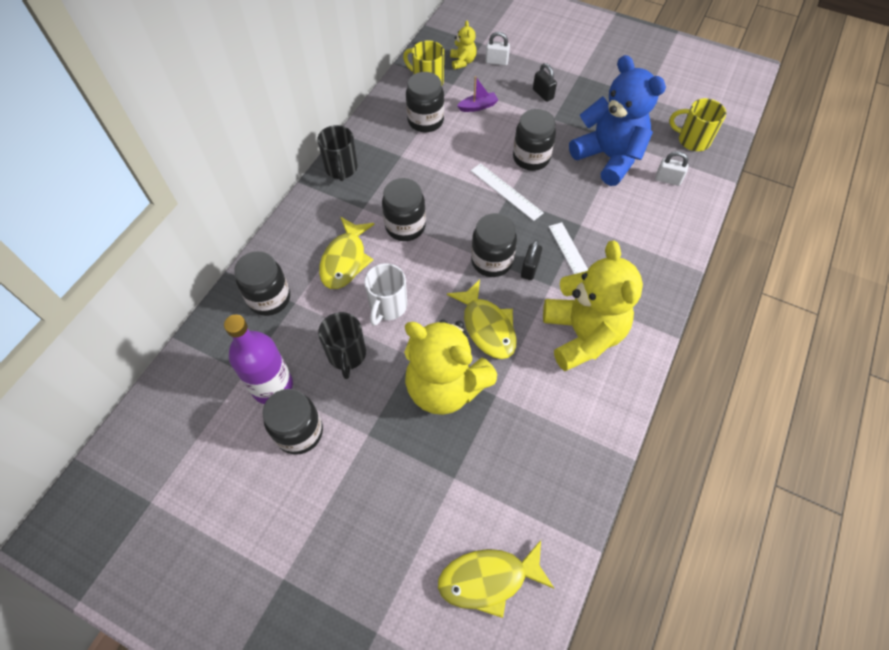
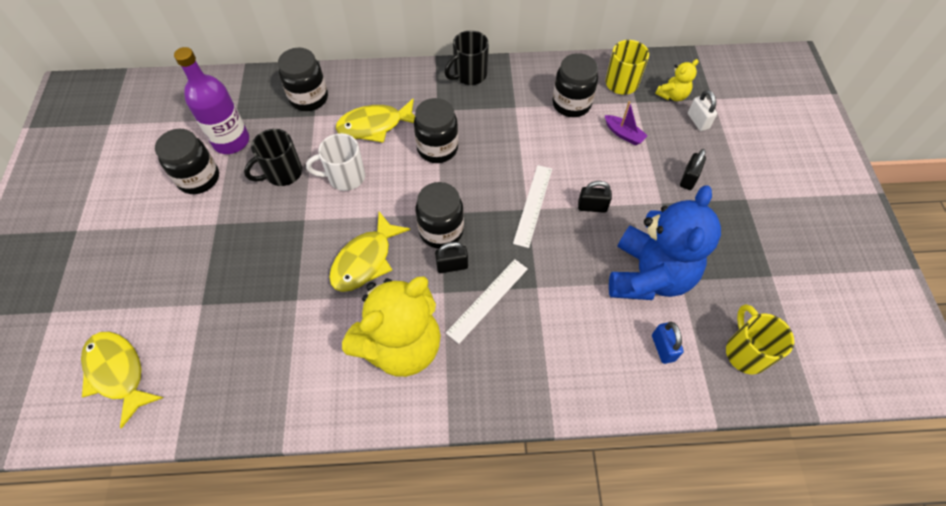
camera: 60 degrees right, 0 degrees up
(445, 386) = (286, 256): yellow teddy bear -> none
(531, 158) = (592, 207): black jar -> black padlock
(668, 179) = (663, 348): white padlock -> blue padlock

